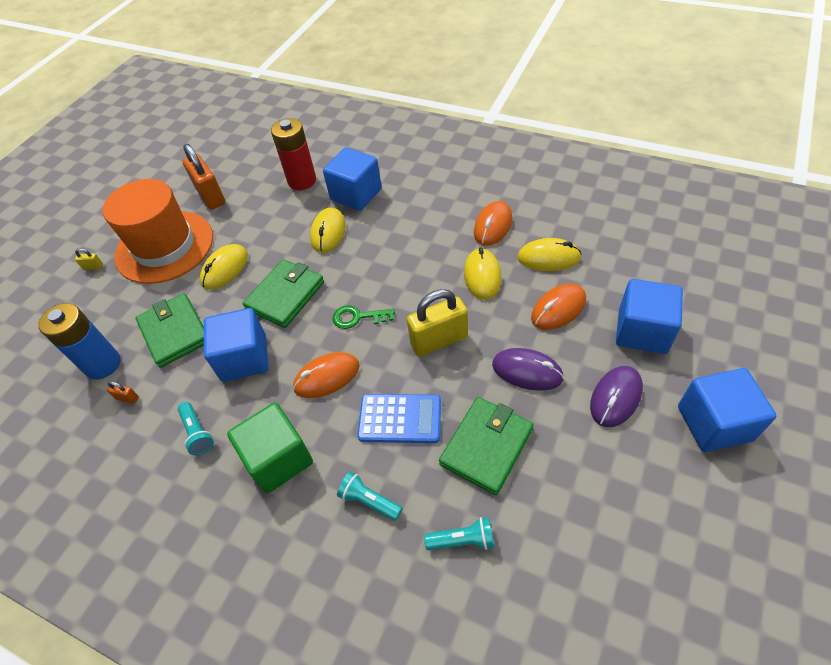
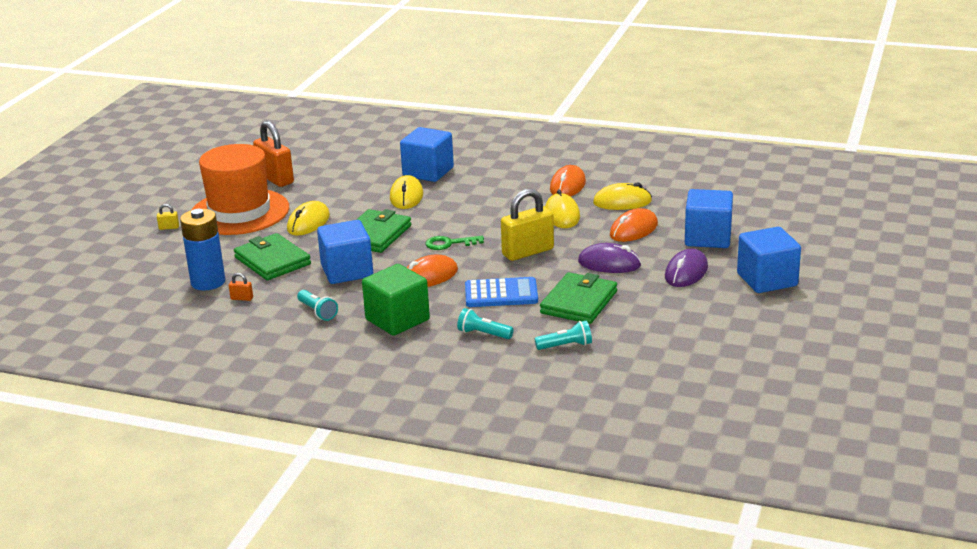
camera: 10 degrees left, 25 degrees down
(302, 181) = (369, 165): red battery -> none

